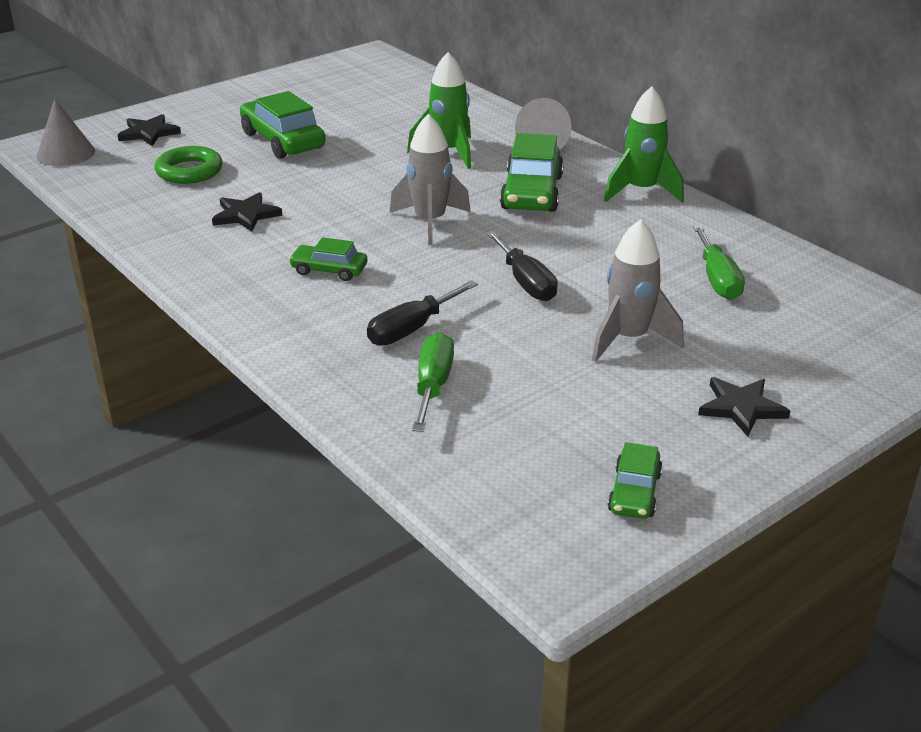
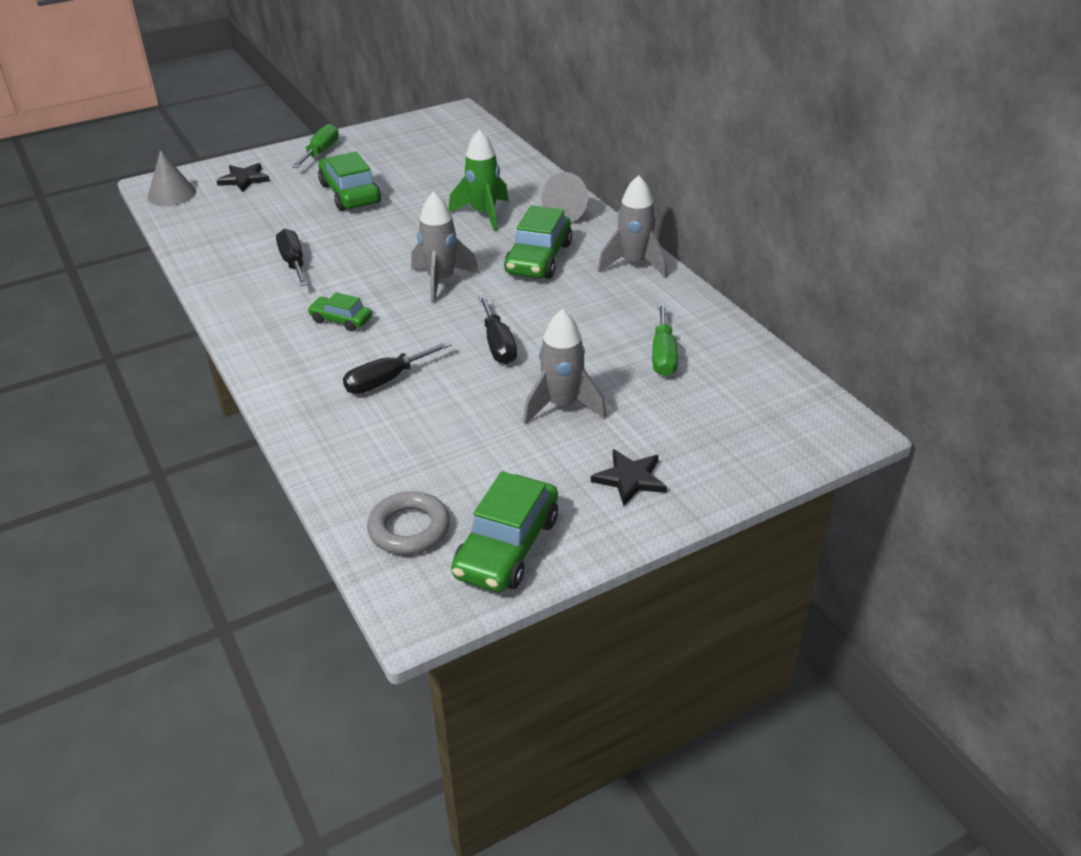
camera: 10 degrees right, 5 degrees up
(189, 171) = (263, 218): green ring -> none
(246, 215) = (293, 263): black star -> black screwdriver
(433, 386) = (383, 434): green screwdriver -> green screwdriver (321, 152)
(510, 484) = (409, 529): none -> grey ring
(634, 492) = (507, 547): green car -> green car, size x1.78
(641, 191) = (634, 264): green rocket -> grey rocket

